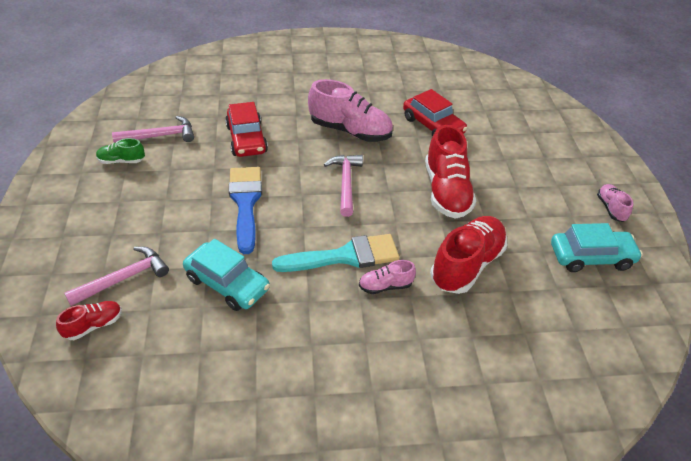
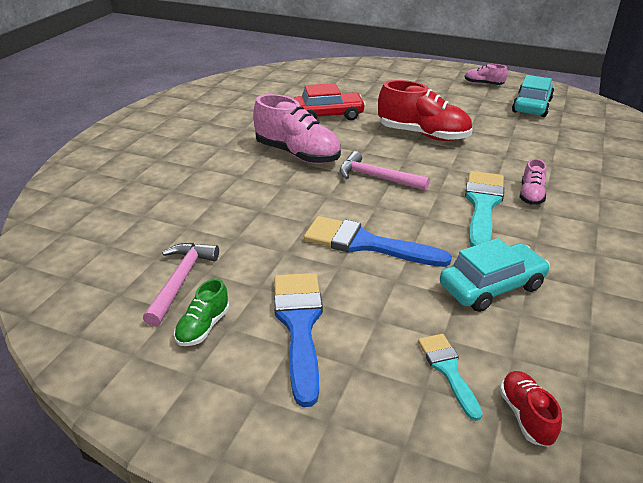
camera: 60 degrees left, 10 degrees down
(123, 278) = (448, 370): pink hammer -> turquoise brush
(139, 199) = (299, 326): none -> blue brush
(246, 139) = (252, 217): red car -> none
(350, 131) = (297, 154): pink shoe -> pink shoe turned 75 degrees clockwise
(467, 265) = (520, 152): red shoe -> none

